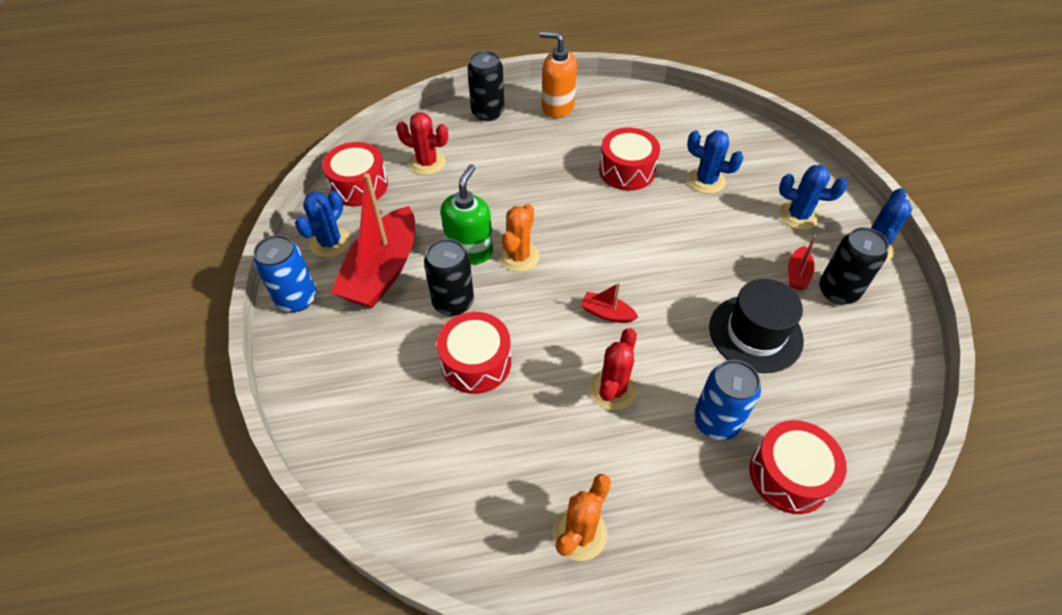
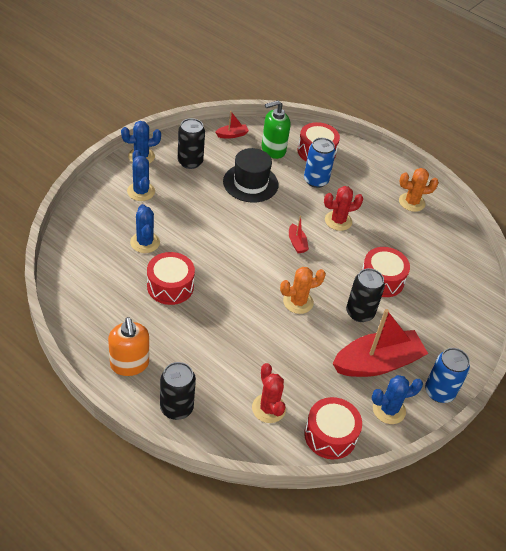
camera: 135 degrees left, 5 degrees down
(470, 250) = (318, 329): green soap dispenser -> green soap dispenser (273, 150)
(797, 274) = (192, 179): red boat -> red boat (232, 135)

